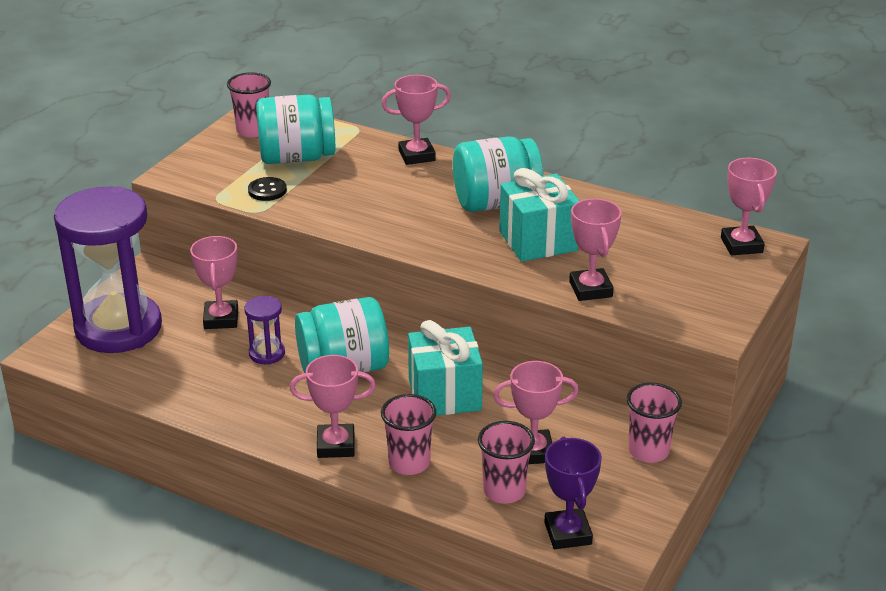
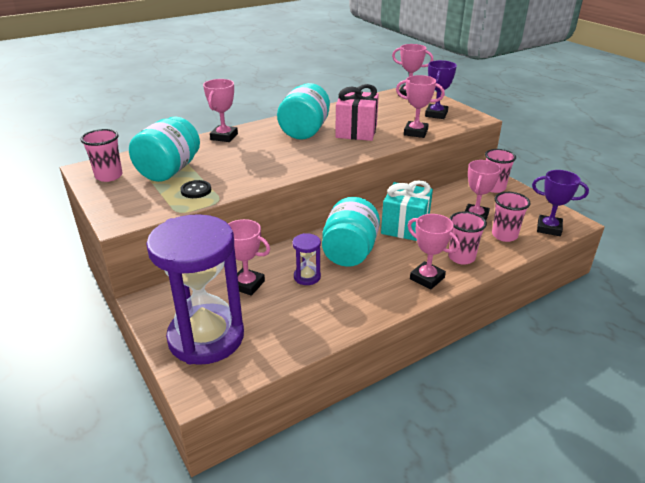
camera: 60 degrees left, 0 degrees up
(336, 445) = (427, 278): pink trophy -> pink trophy turned 75 degrees counterclockwise
(538, 241) = (356, 131): turquoise gift -> pink gift
(684, 290) = (436, 114): none -> purple trophy

